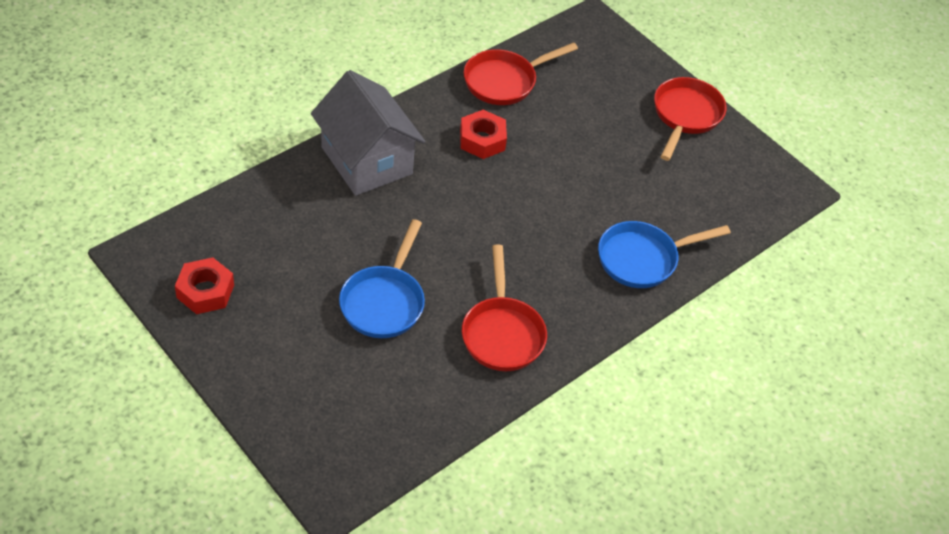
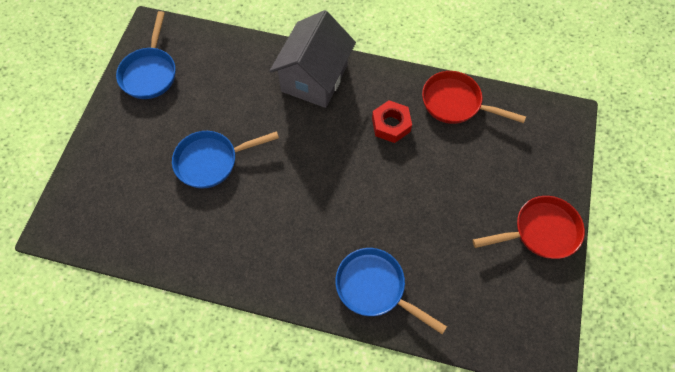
camera: 60 degrees right, 15 degrees up
(205, 291) = (150, 72): red nut -> blue pan
(502, 333) = (238, 241): red pan -> none

